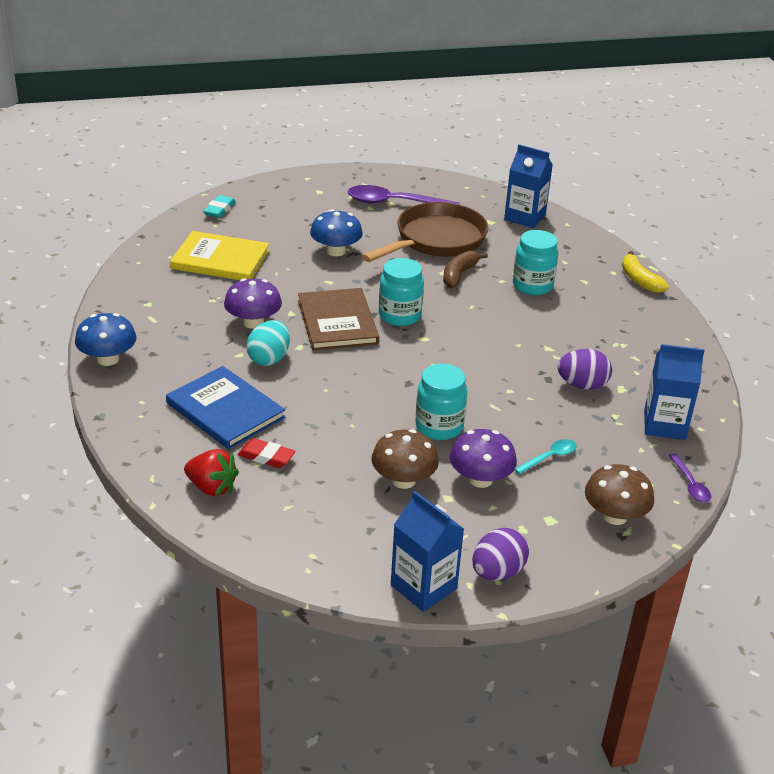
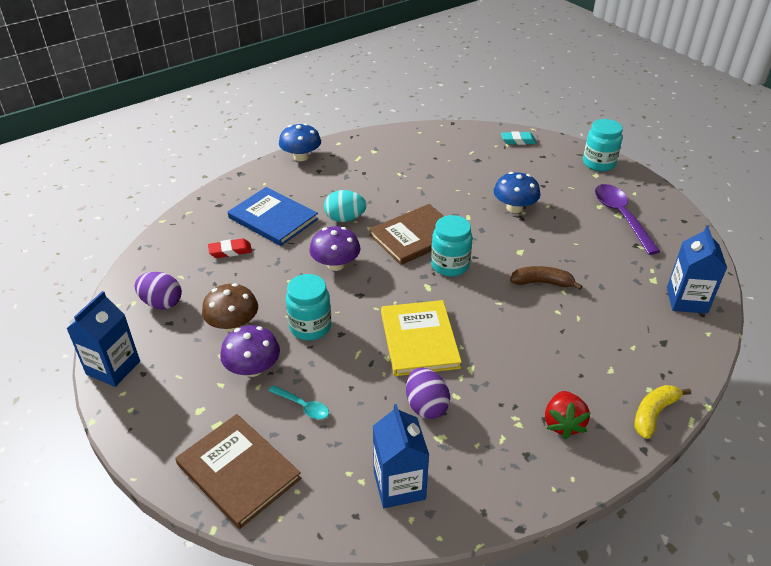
camera: 70 degrees right, 5 degrees up
(212, 487) = (188, 238): red strawberry -> red strawberry (563, 423)
(220, 259) = (452, 161): yellow book -> yellow book (419, 339)
(225, 410) = (273, 218): blue book -> blue book turned 75 degrees counterclockwise
(253, 322) = (384, 199): purple mushroom -> purple mushroom (335, 264)
(266, 457) = (230, 251): red eraser -> red eraser turned 75 degrees clockwise
(436, 240) = (585, 255): brown pan -> none
(497, 572) = (140, 406): purple egg -> purple egg (162, 303)
(532, 285) = (567, 334): turquoise jar -> turquoise jar (598, 163)
(614, 516) = (238, 471): brown mushroom -> brown book
(690, 484) = (311, 525): purple spoon -> none

